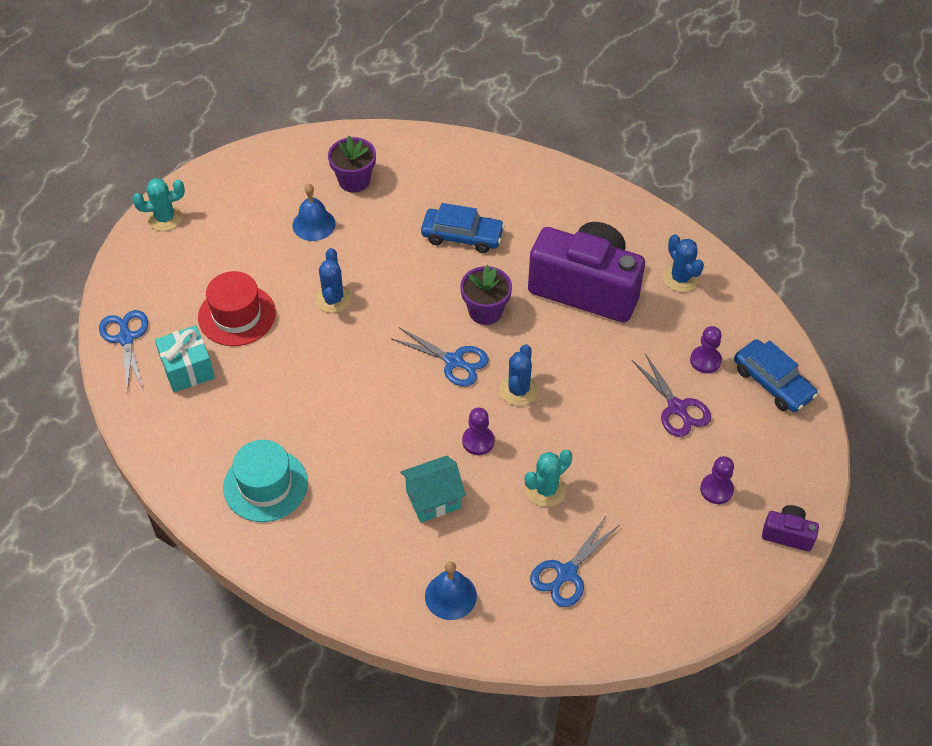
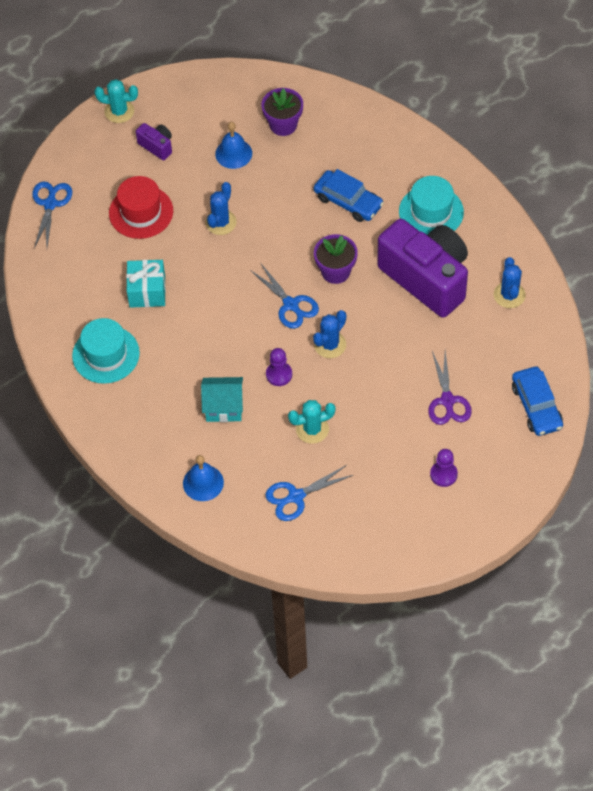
camera: 25 degrees right, 5 degrees up
(187, 369) = (86, 244): turquoise gift -> turquoise gift (147, 291)
(555, 221) = (431, 212): none -> turquoise hat
(705, 360) = (491, 370): purple pawn -> none
(787, 534) = (480, 527): purple camera -> purple camera (157, 146)

